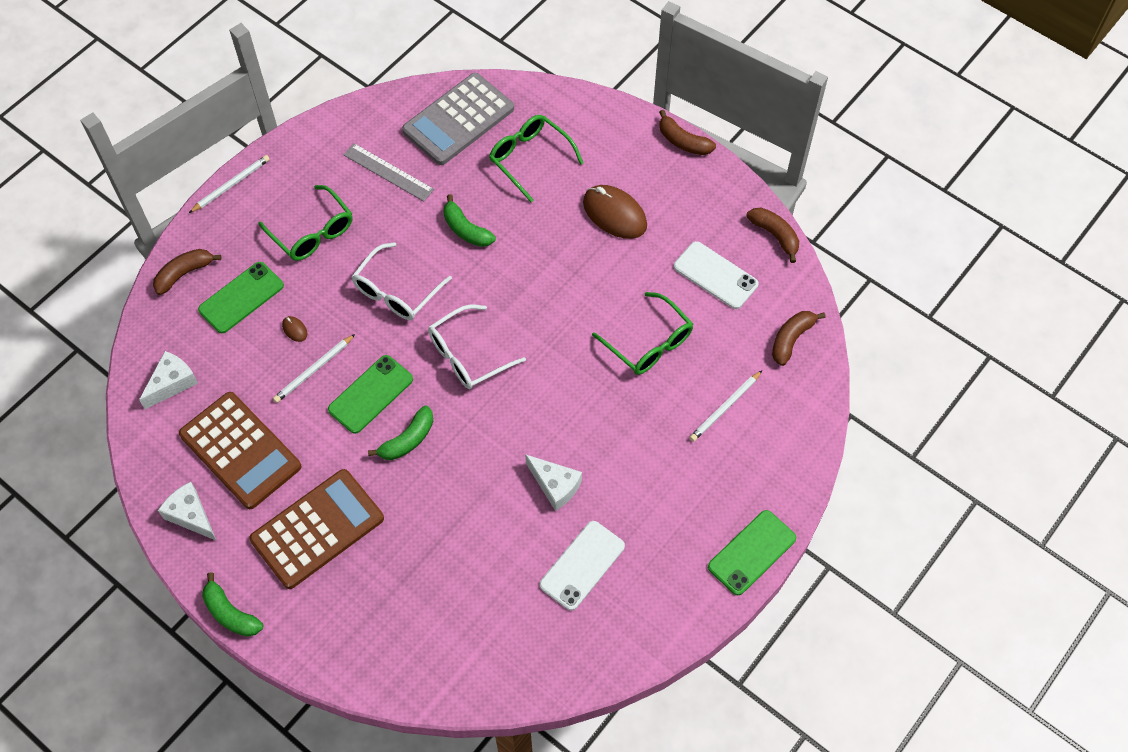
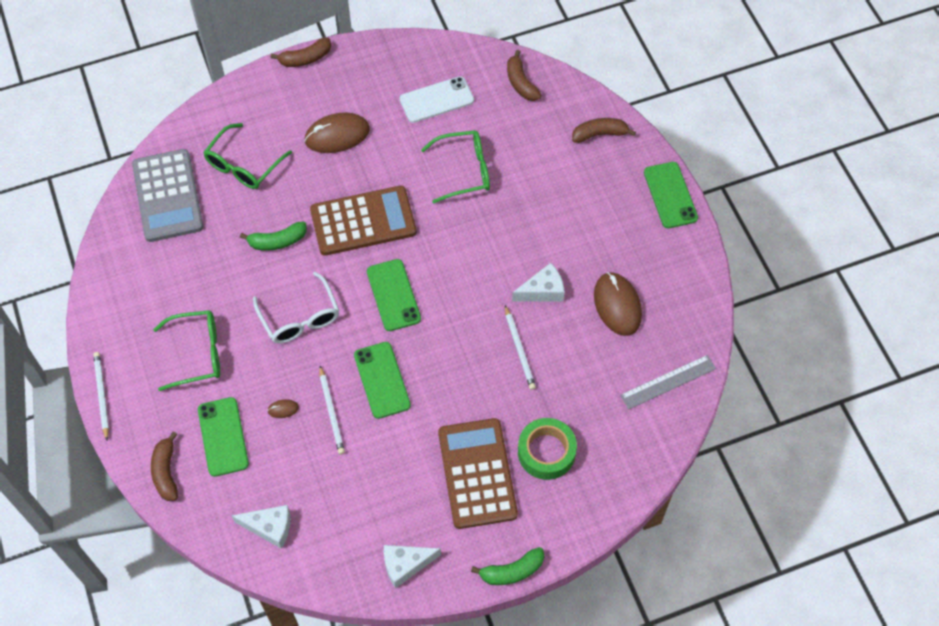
camera: 60 degrees left, 0 degrees up
(172, 383) = (270, 527): white cheese -> white cheese turned 120 degrees clockwise
(240, 450) = (370, 500): brown calculator -> brown calculator (363, 221)
(374, 581) = (546, 452): none -> green tape
(388, 172) = (180, 270): grey ruler -> grey ruler (668, 382)
(408, 440) = (440, 372): green banana -> none
(468, 355) = (393, 295): white glasses -> green phone
(530, 158) = (243, 165): green glasses -> green glasses turned 45 degrees counterclockwise
(582, 565) = (617, 305): white phone -> brown mouse
(725, 408) = (548, 151): white pencil -> white pencil (519, 349)
(775, 235) = (429, 46): brown banana -> brown banana (599, 134)

